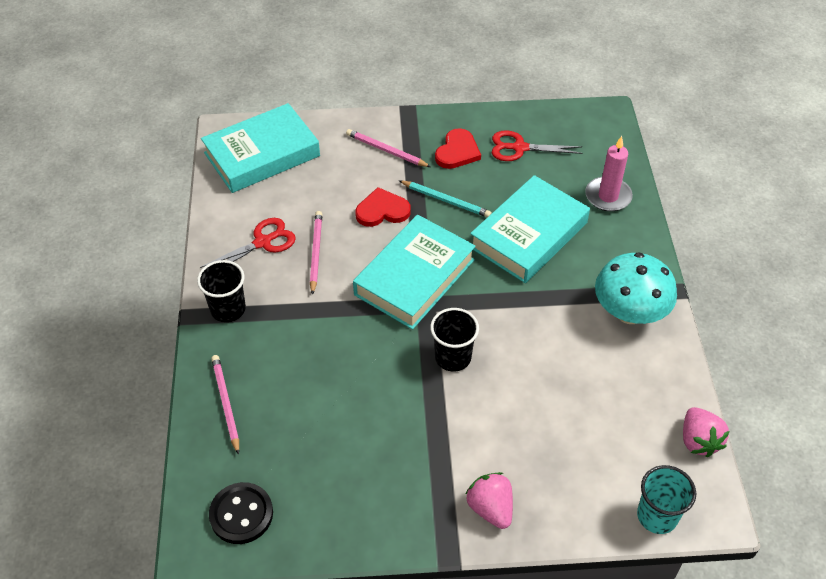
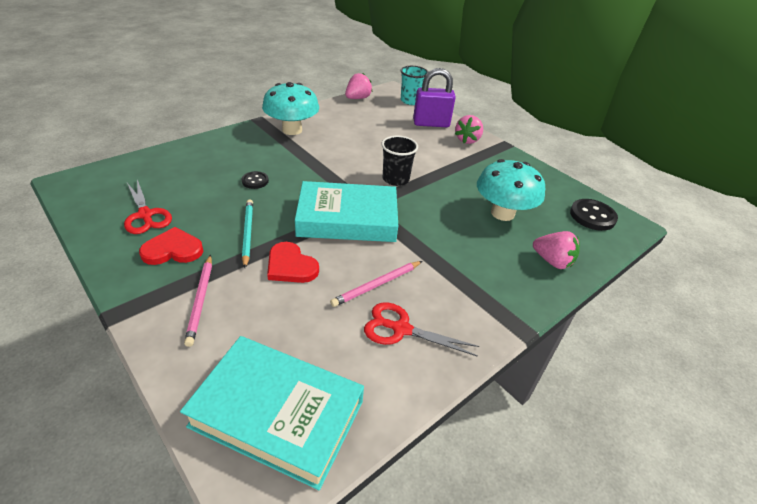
camera: 130 degrees left, 10 degrees down
(225, 403) = (552, 261): pink pencil -> pink strawberry
(228, 309) = (489, 308): black cup -> none
(320, 419) = (502, 213): none -> turquoise mushroom
(529, 235) = (255, 181): turquoise book -> black button
(564, 492) = (431, 123): none -> purple padlock
(608, 196) = (184, 159): pink candle -> none

